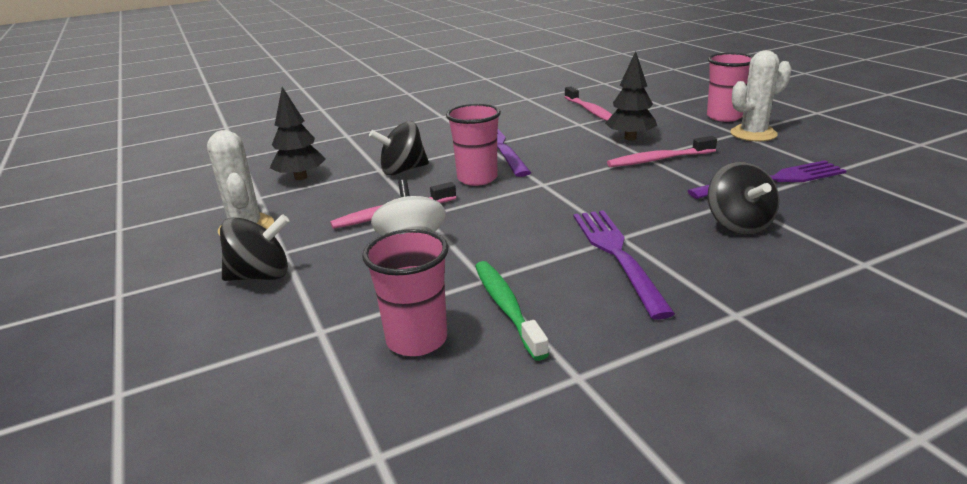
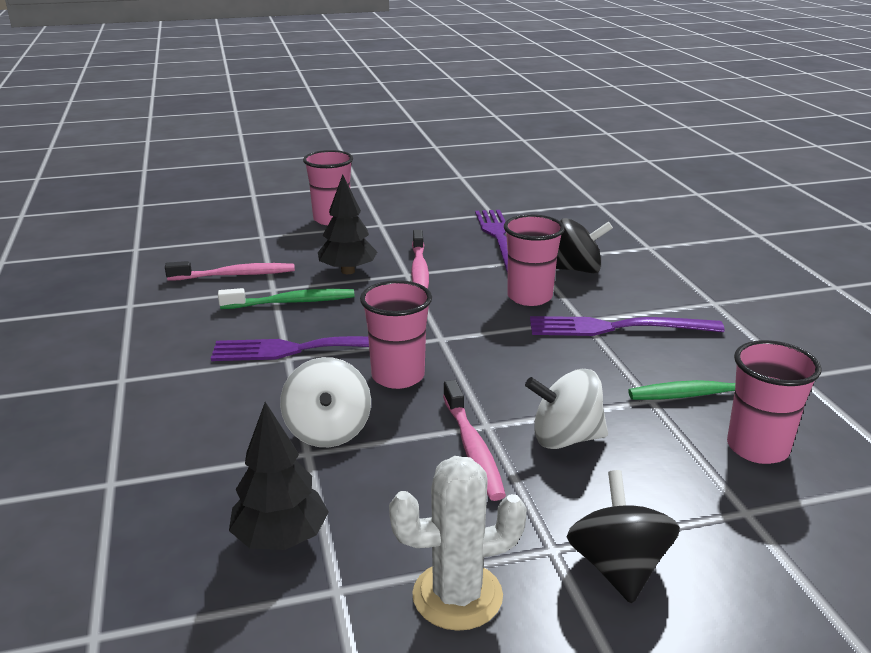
camera: 80 degrees left, 0 degrees up
(403, 170) = (328, 431): black spinning top -> white spinning top
(563, 132) = (292, 302): none -> green toothbrush
(648, 208) = (529, 297): none -> pink cup
(753, 134) = (389, 219): white cactus -> none

